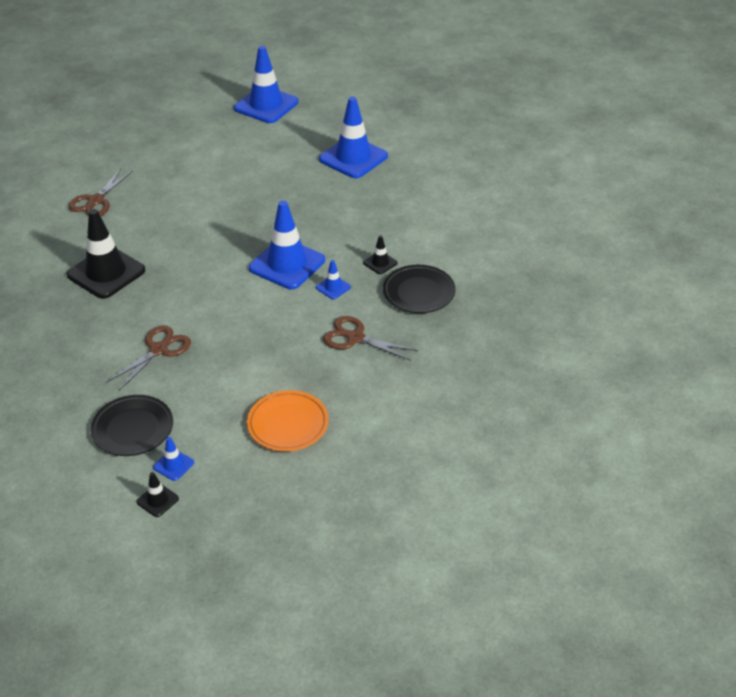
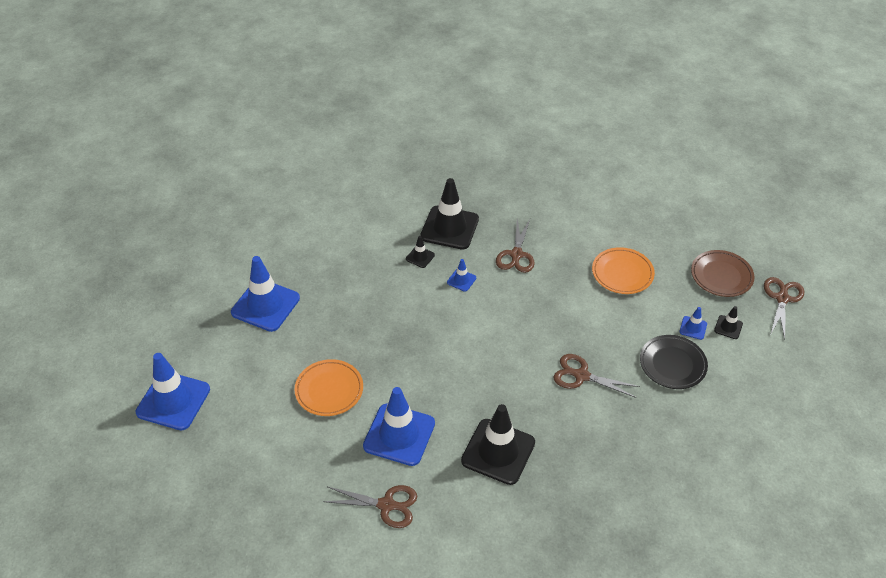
camera: 105 degrees left, 5 degrees up
(174, 578) = (782, 298): none -> brown scissors
(233, 184) = (329, 390): none -> orange plate
(242, 524) = (721, 276): none -> brown plate
(287, 264) = (441, 317): blue traffic cone -> blue traffic cone (399, 435)
(419, 292) = (449, 228): black plate -> black traffic cone

